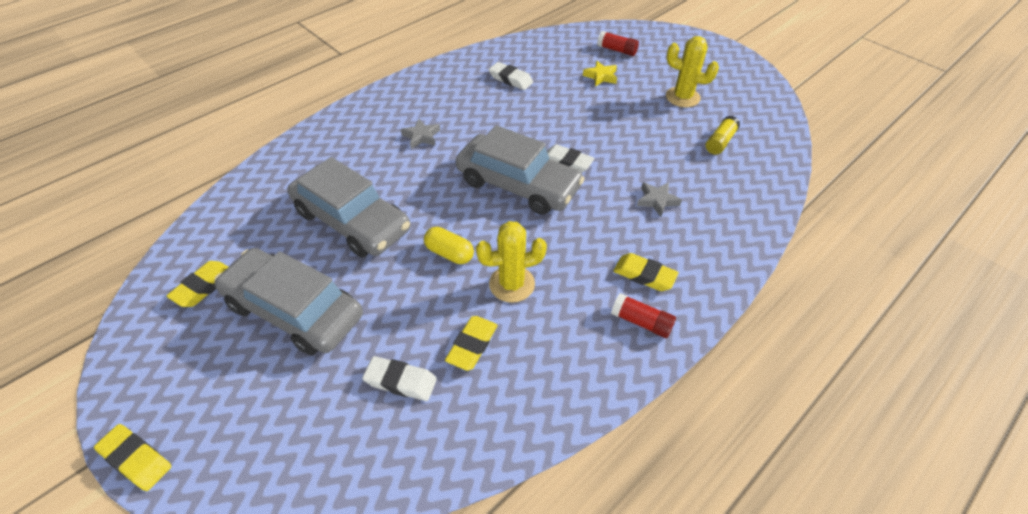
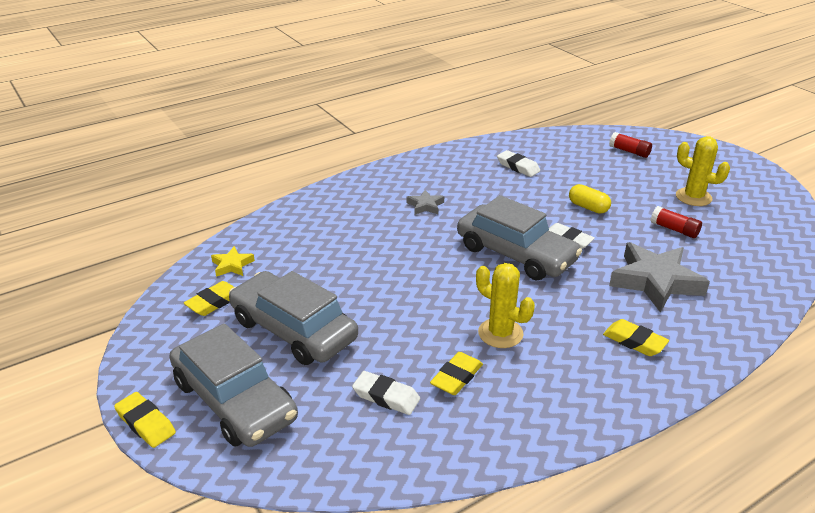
camera: 10 degrees right, 15 degrees down
(352, 221) = (353, 266): grey car -> grey car (234, 400)
(449, 253) = (442, 302): yellow capsule -> yellow capsule (588, 207)
(512, 284) = (500, 333): yellow cactus -> yellow cactus turned 45 degrees clockwise
(601, 76) = (610, 172): yellow star -> yellow star (232, 265)
(641, 322) = (626, 379): red glue stick -> red glue stick (674, 229)
(657, 200) = (655, 281): grey star -> grey star, size x2.11
(720, 142) = (728, 239): yellow glue stick -> none

